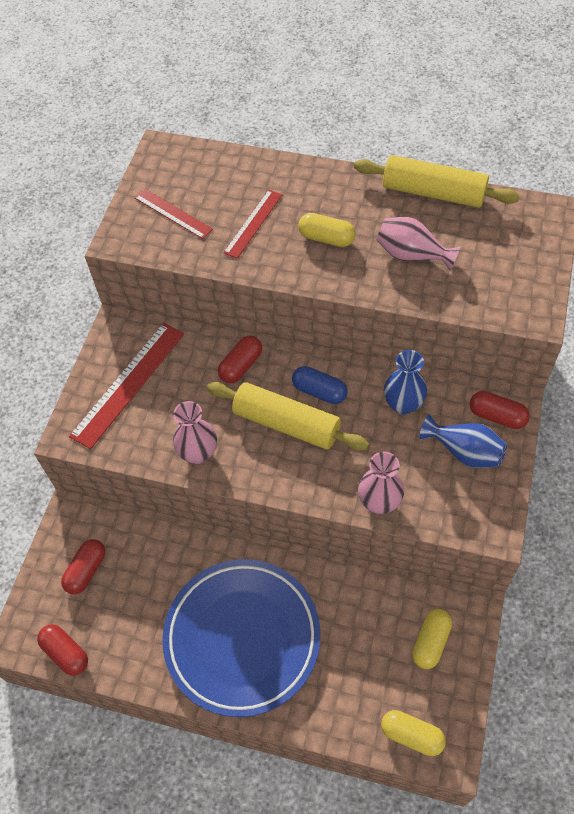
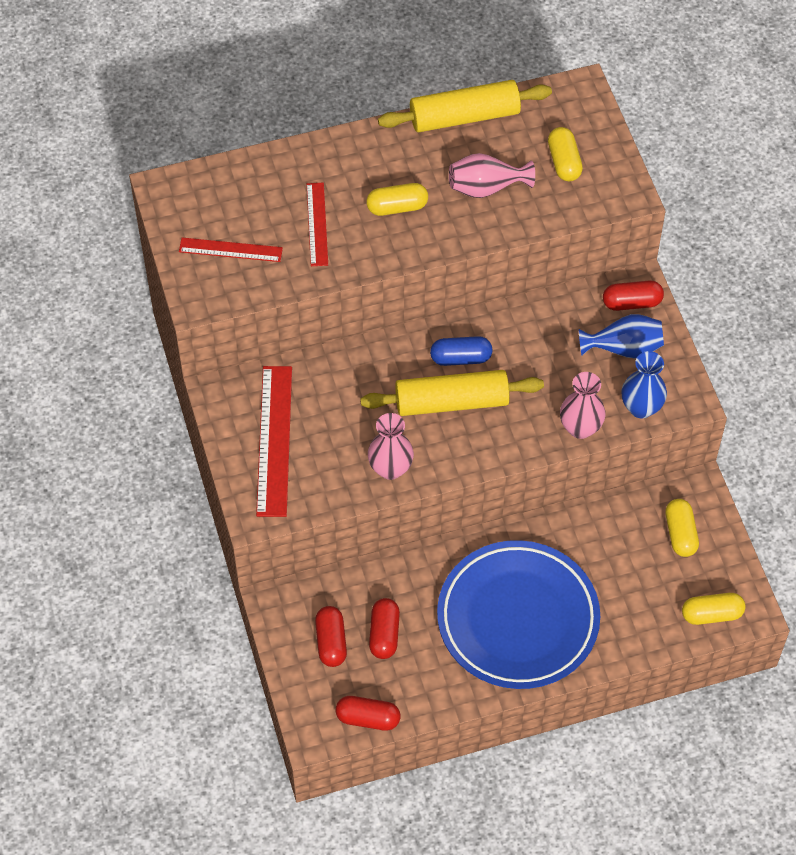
camera: 35 degrees left, 0 degrees up
(241, 366) = (370, 370): red capsule -> red capsule (384, 634)
(403, 404) = (544, 332): blue vase -> blue vase (641, 407)
(494, 263) = (564, 162): none -> yellow capsule

